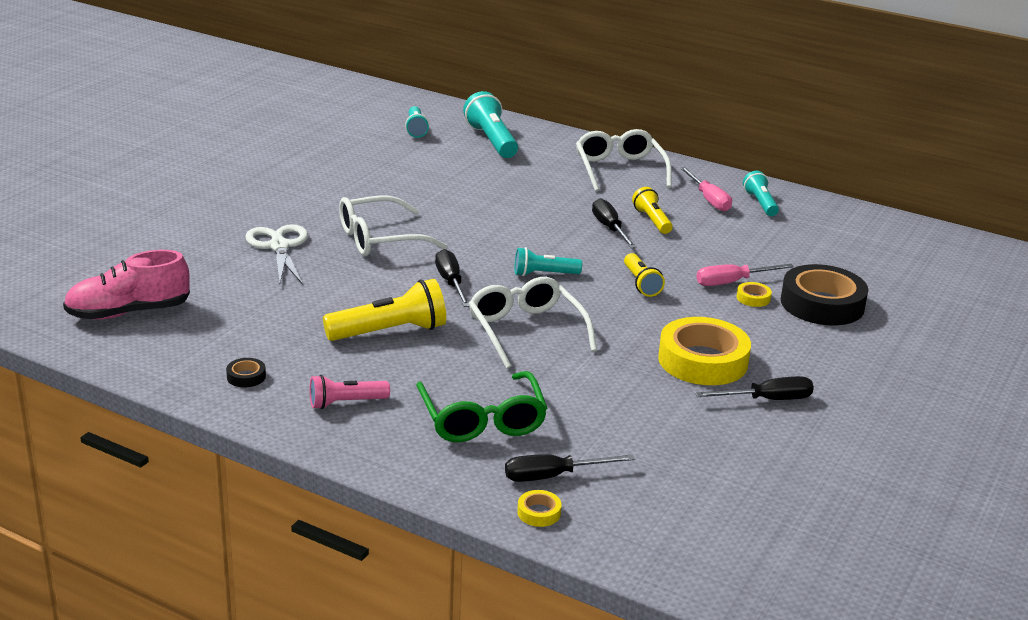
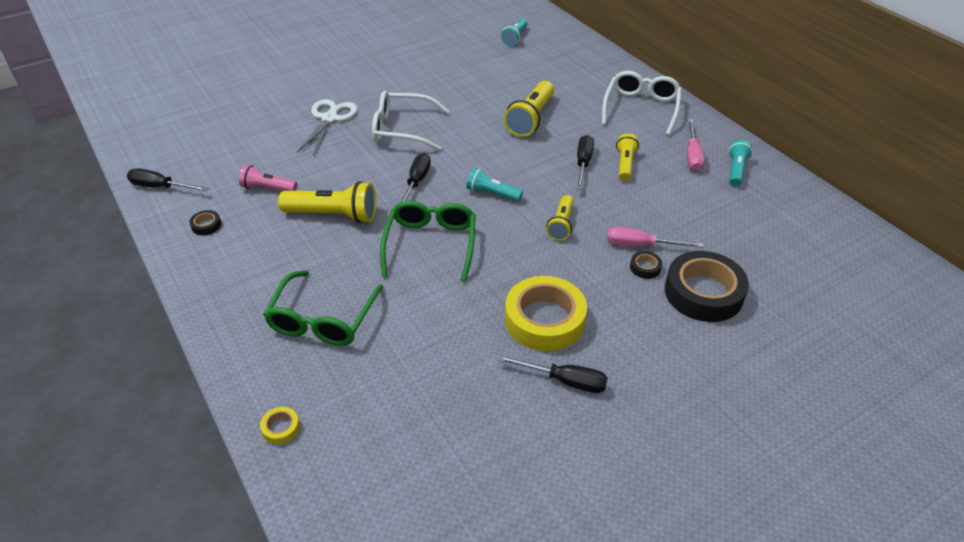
camera: 30 degrees right, 15 degrees up
(128, 312) = (188, 149): pink shoe -> none
(346, 403) = (246, 270): pink flashlight -> pink flashlight (268, 188)
(491, 141) = (562, 59): turquoise flashlight -> none
(515, 201) = (531, 119): none -> yellow flashlight
(526, 331) = (430, 245): white glasses -> green glasses
(553, 476) = (323, 395): black screwdriver -> black screwdriver (160, 187)
(753, 298) = (645, 267): yellow tape -> black tape

